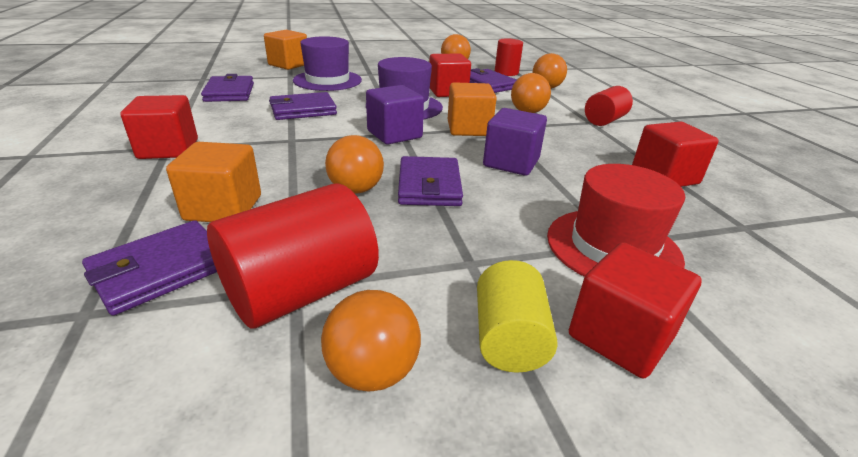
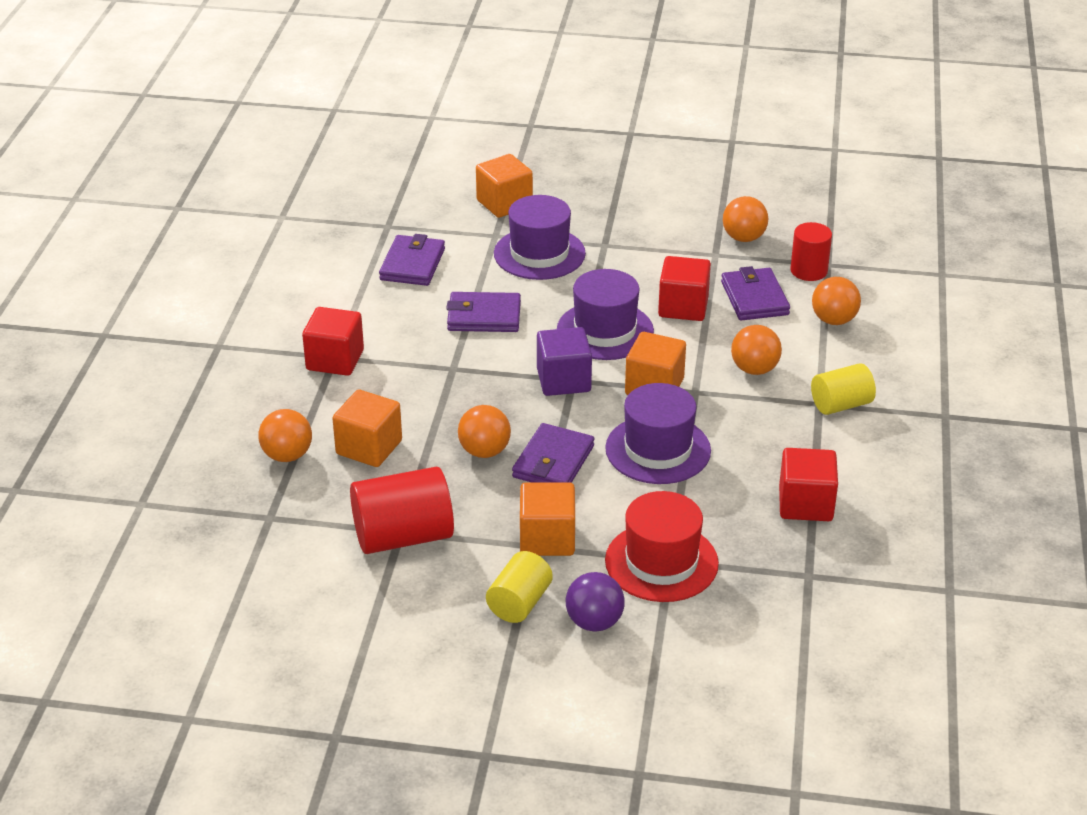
camera: 25 degrees right, 5 degrees up
(161, 270) = (316, 496): purple wallet -> none
(373, 371) = (425, 597): orange ball -> orange ball (287, 455)
(479, 252) = (547, 539): none -> orange cube
(511, 163) = (658, 449): purple cube -> purple hat
(604, 120) = (841, 405): red cylinder -> yellow cylinder
(620, 336) = (594, 622): red cube -> purple ball

